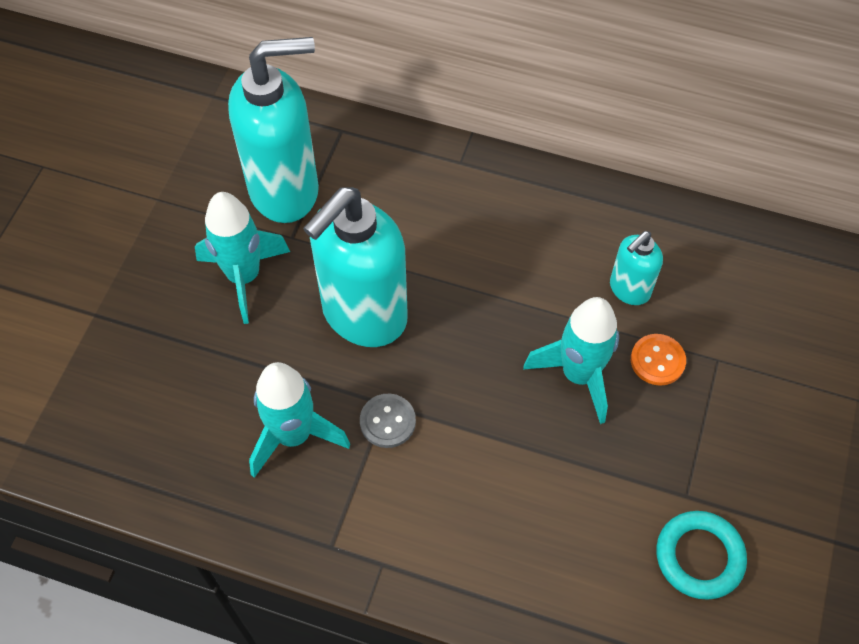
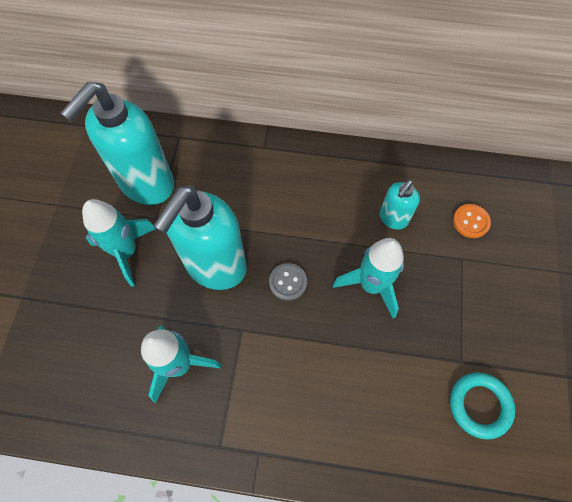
camera: 10 degrees left, 5 degrees up
(285, 190) = (146, 184): turquoise soap dispenser -> turquoise soap dispenser turned 150 degrees clockwise
(387, 421) = (245, 342): grey button -> grey button (288, 282)
(657, 360) = (422, 266): orange button -> orange button (470, 221)

